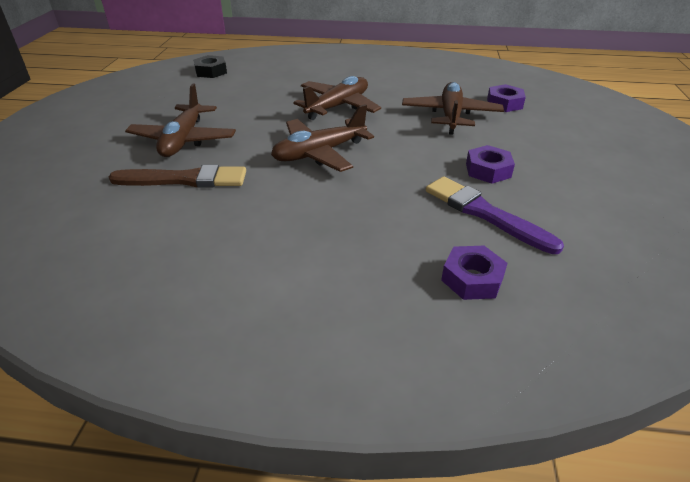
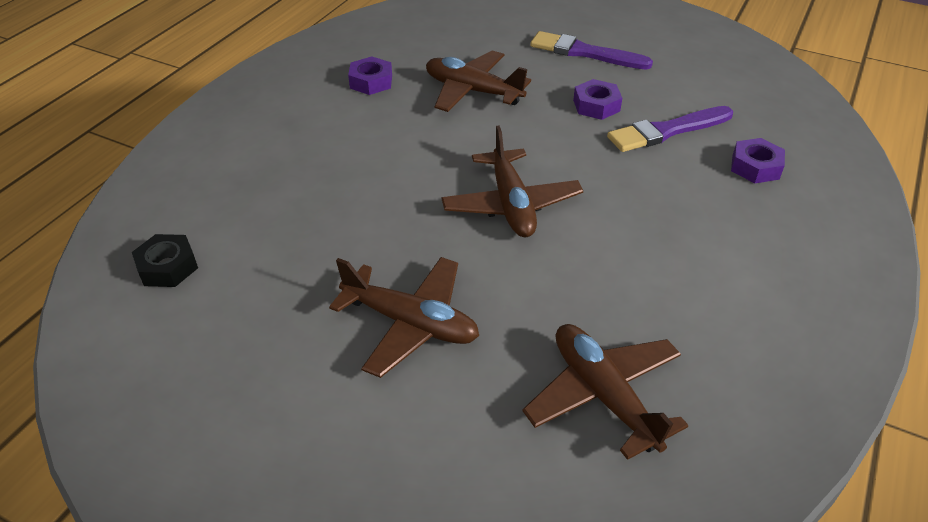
camera: 70 degrees left, 5 degrees up
(185, 179) = (524, 331): brown brush -> none
(338, 106) = (395, 163): brown plane -> brown plane (603, 395)
(504, 103) = (465, 50): purple nut -> purple nut (371, 82)
(570, 153) = (585, 52): none -> purple brush

